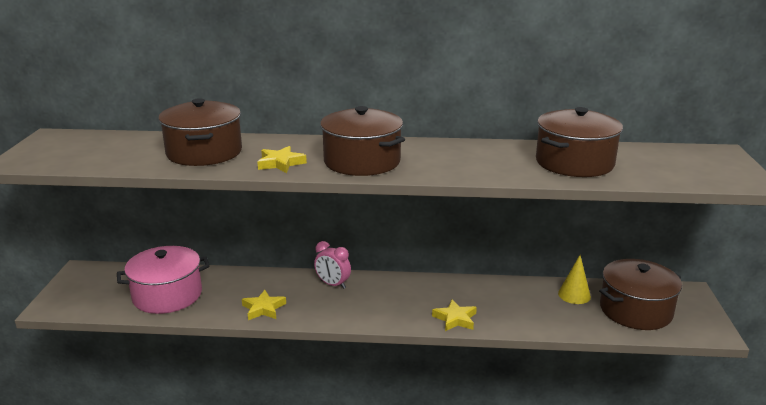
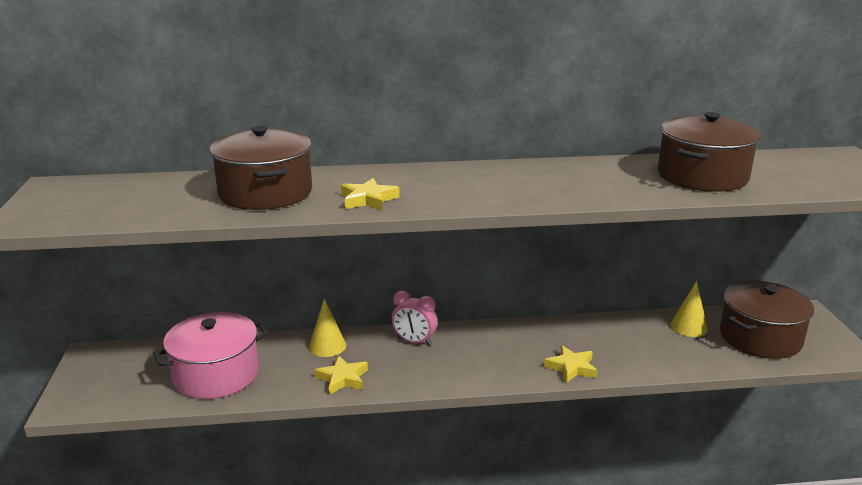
camera: 10 degrees left, 0 degrees up
(261, 281) = (327, 346): none -> yellow cone
(362, 161) = (464, 191): brown pot -> none

